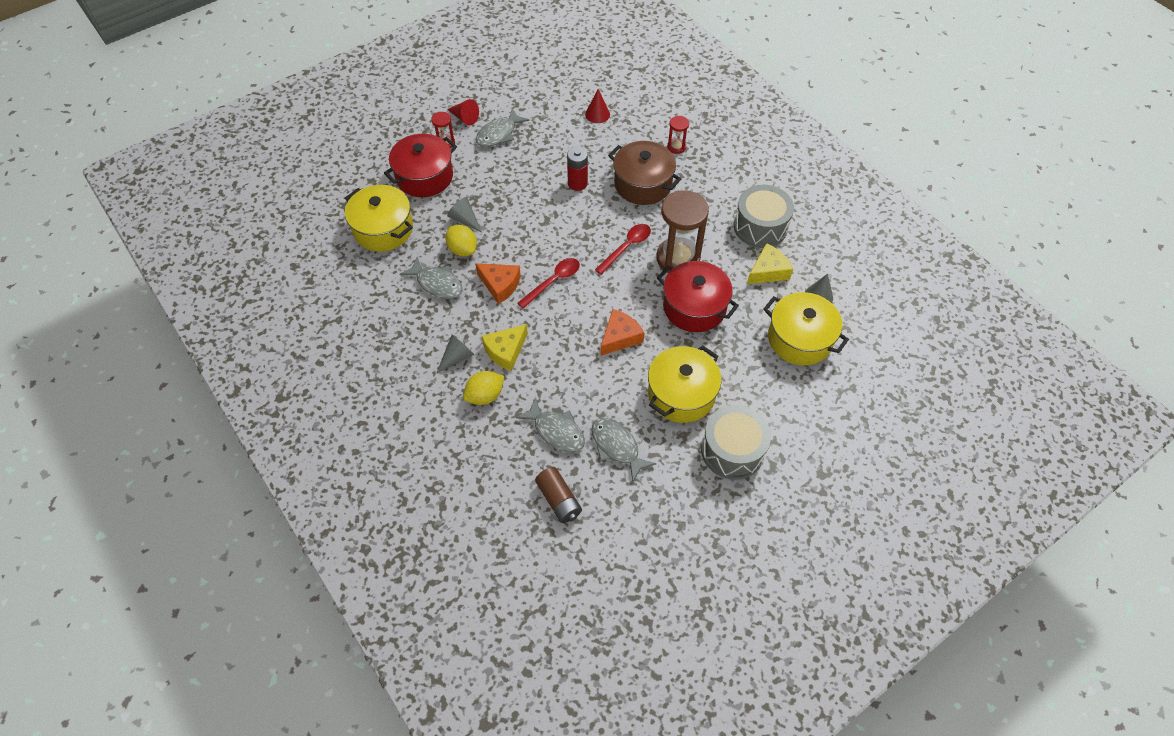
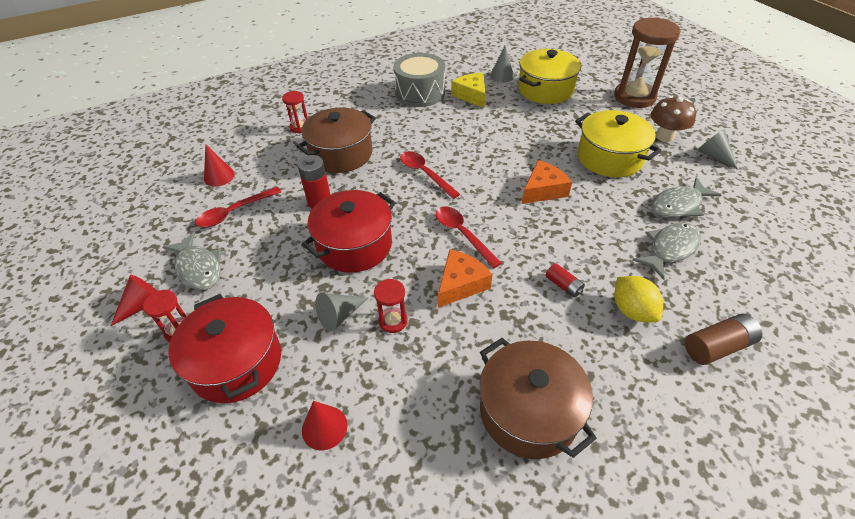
camera: 80 degrees left, 10 degrees down
(383, 229) = (324, 427): yellow pot -> red cone
(397, 330) = (528, 411): none -> brown pot
(437, 283) = (448, 355): grey fish -> none
(457, 357) = (575, 337): grey cone -> grey cone (713, 156)
(462, 249) = (393, 321): yellow lemon -> red hourglass
(505, 351) = (563, 285): yellow cheese -> red battery
(557, 136) = (234, 212): none -> red spoon
(559, 500) = (756, 254): brown battery -> brown battery (717, 346)
(620, 337) = (543, 190): orange cheese -> orange cheese turned 90 degrees clockwise
(678, 258) = (446, 142): brown hourglass -> brown hourglass (634, 97)
(694, 307) = (508, 139): red pot -> red pot (354, 245)
(732, 450) = (665, 136): grey drum -> brown mushroom

